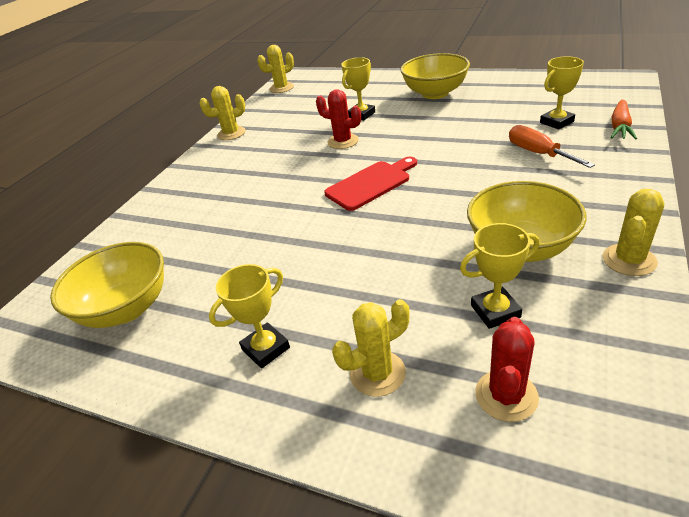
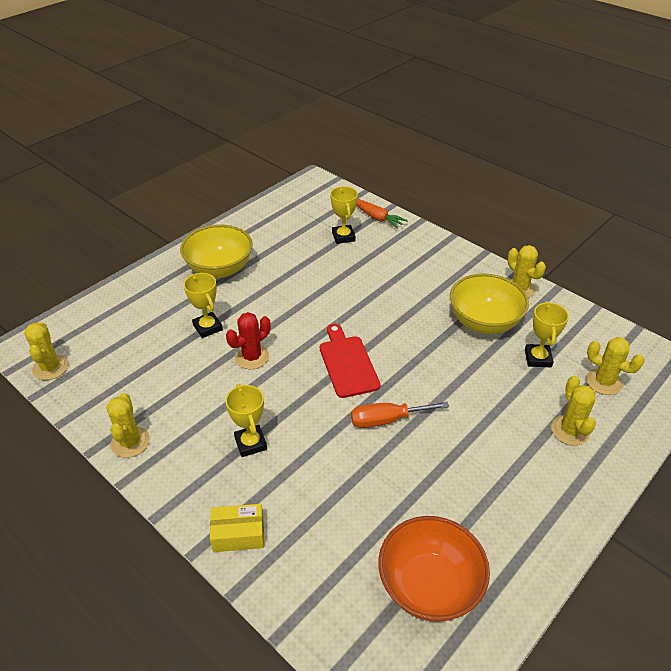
camera: 75 degrees left, 5 degrees up
(126, 308) = (429, 586): yellow bowl -> orange bowl
(164, 199) = (238, 534): none -> yellow box
(266, 348) = (525, 485): yellow trophy -> yellow trophy (250, 443)
(506, 395) = (604, 382): red cactus -> yellow cactus
(538, 153) = (379, 264): orange screwdriver -> orange screwdriver (387, 420)

